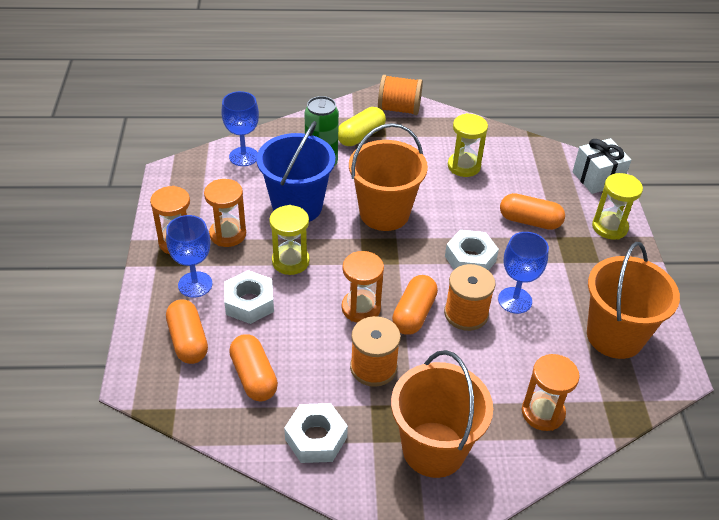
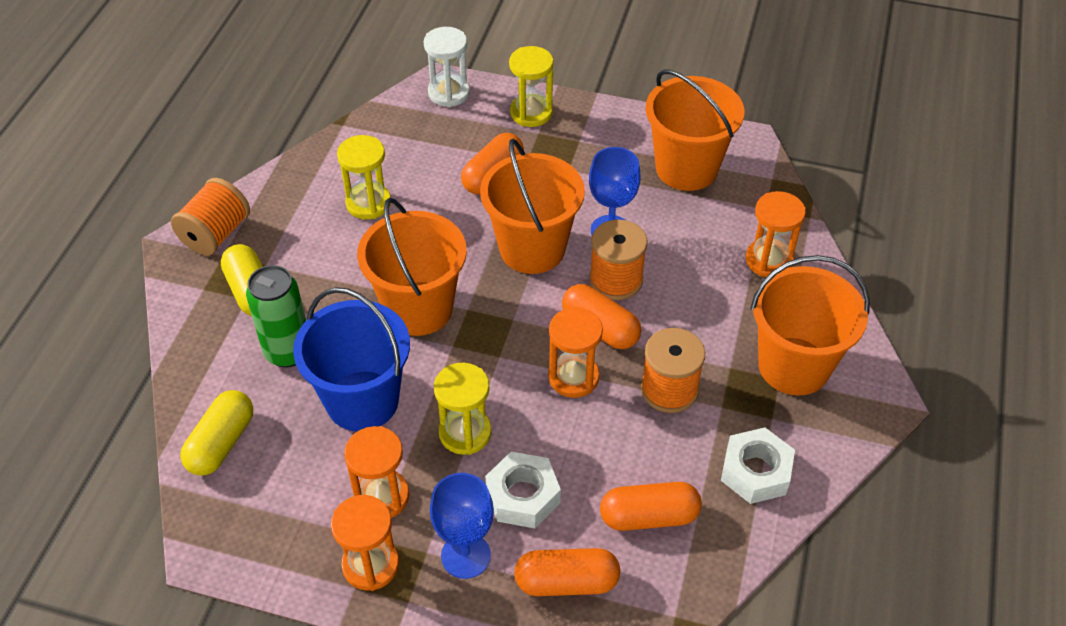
camera: 70 degrees left, 5 degrees up
(243, 156) = (221, 443): blue goblet -> yellow capsule
(470, 259) = (532, 249): white nut -> orange bucket
(597, 178) = (449, 93): white gift -> white hourglass

